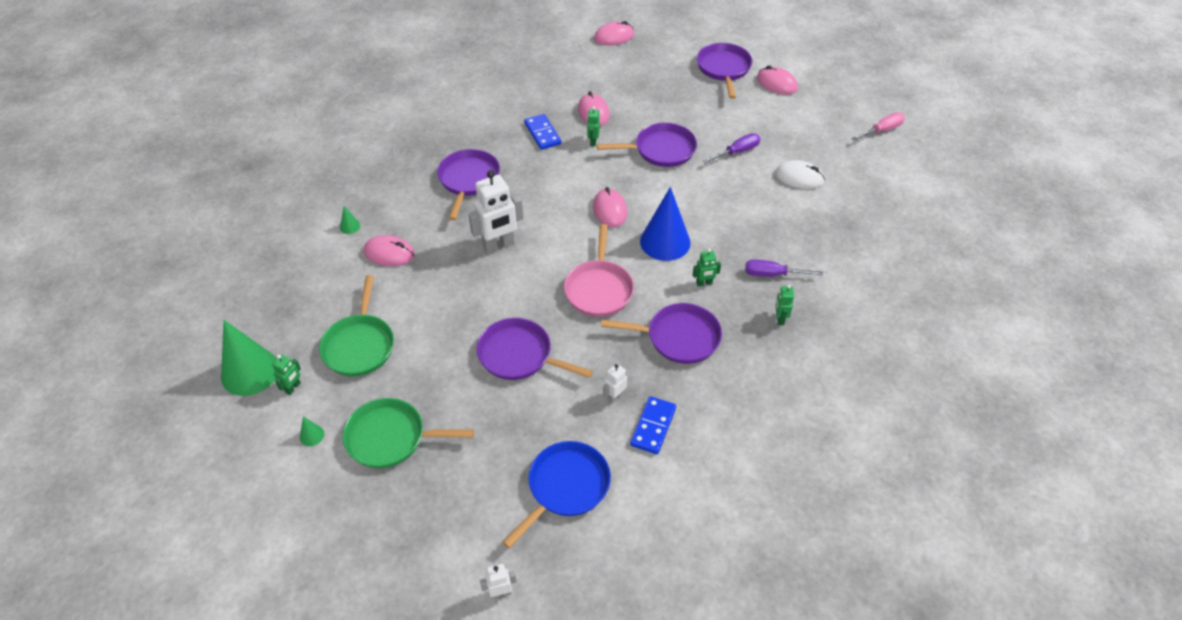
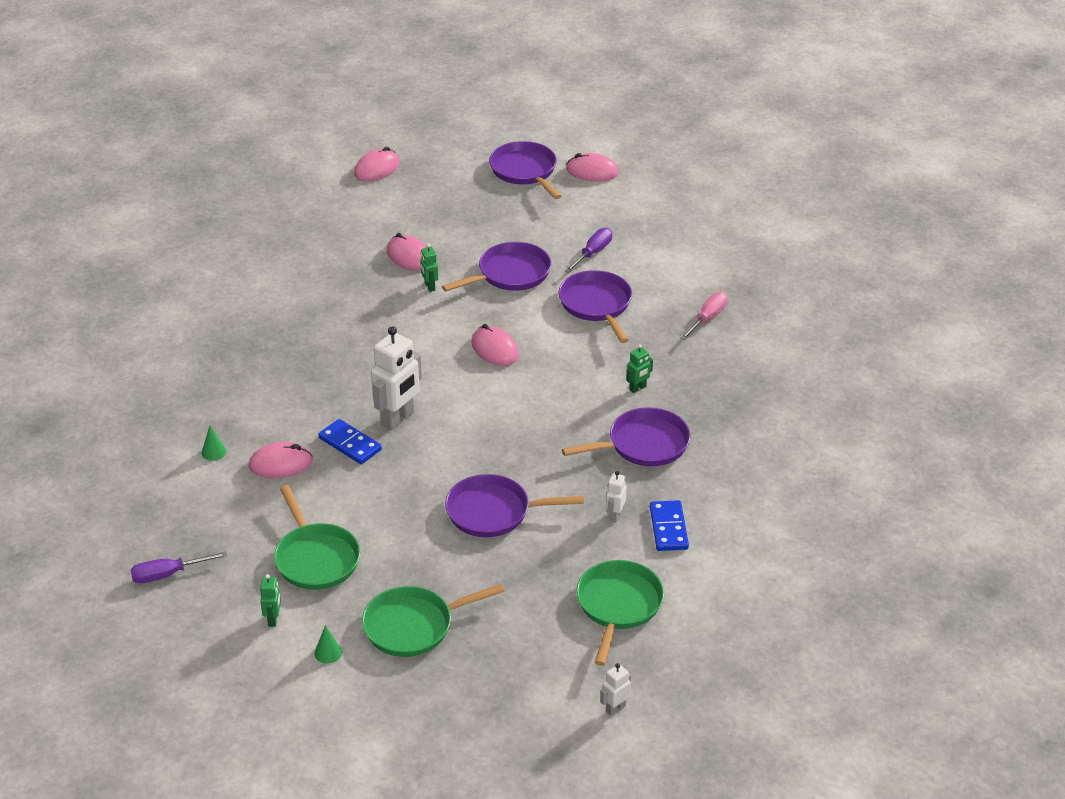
camera: 25 degrees left, 10 degrees down
(250, 372) = (213, 621): green cone -> none
(468, 180) = (316, 366): purple pan -> purple pan (597, 305)
(542, 134) = (366, 294): blue domino -> blue domino (350, 444)
(565, 487) = (618, 606): blue pan -> green pan
(599, 289) = (534, 426): pink pan -> none
(665, 242) = (573, 362): blue cone -> none
(772, 274) = (700, 359): purple screwdriver -> purple screwdriver (167, 574)
(780, 319) = (731, 397): green robot -> none
(799, 177) = (672, 260): white mouse -> none
(882, 130) = (729, 189): pink screwdriver -> pink screwdriver (708, 318)

